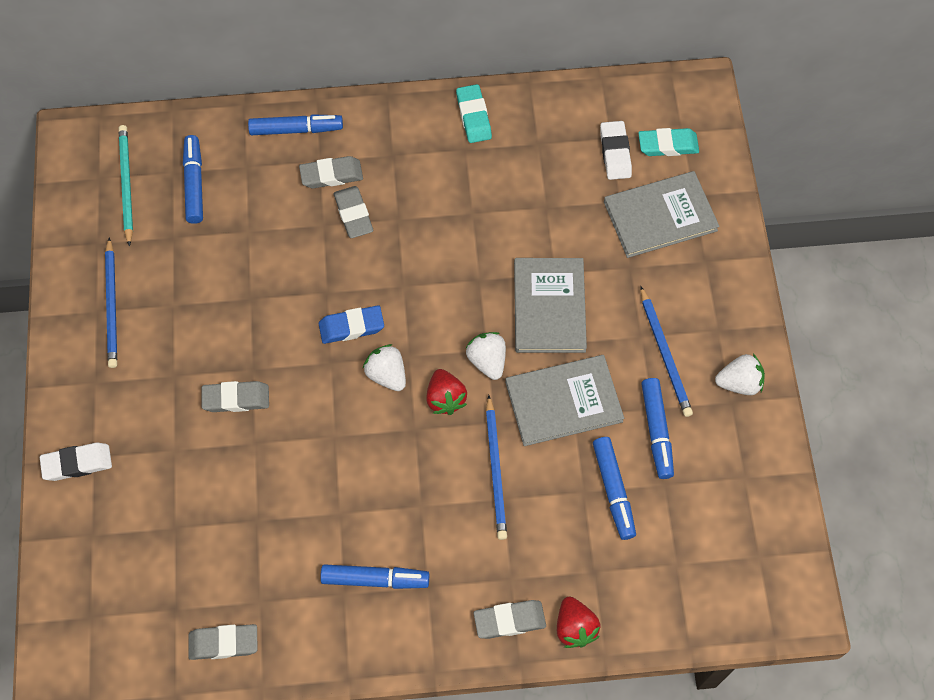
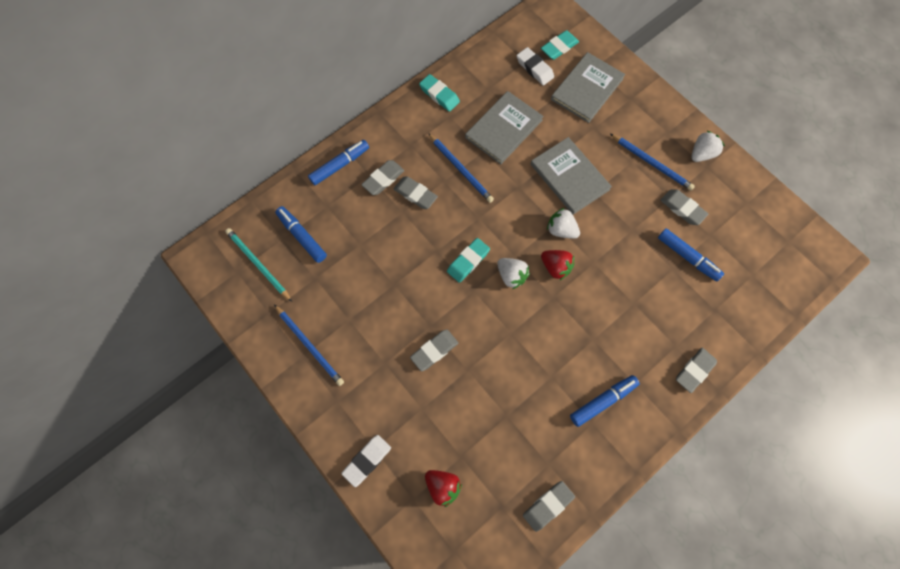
camera: 35 degrees left, 5 degrees up
(351, 327) = (468, 261): blue eraser -> turquoise eraser
(387, 374) = (511, 276): white strawberry -> white strawberry turned 150 degrees counterclockwise
(496, 470) = (616, 289): blue pencil -> blue pencil (461, 169)
(563, 401) = (621, 225): grey book -> grey book (503, 129)
(575, 627) = (731, 349): red strawberry -> red strawberry (443, 486)
(656, 431) = (682, 208): blue marker -> grey eraser

